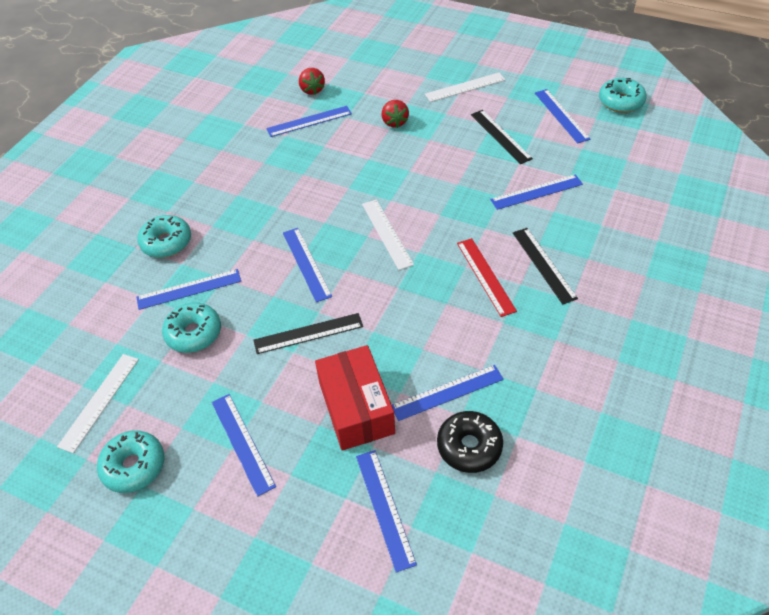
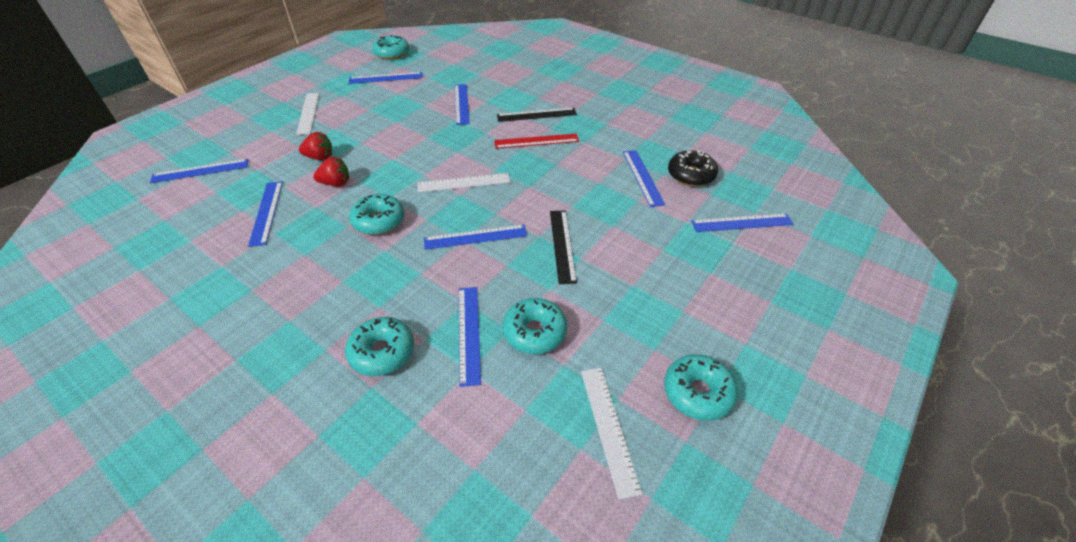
camera: 80 degrees left, 5 degrees down
(99, 401) = (609, 428): white ruler -> white ruler turned 45 degrees clockwise
(242, 443) = (677, 302): blue ruler -> blue ruler (200, 171)
(312, 90) = (215, 204): red strawberry -> red strawberry (336, 183)
(314, 191) = (379, 221): none -> turquoise donut
(356, 408) = (649, 225): red box -> none
(500, 136) = (387, 107): black ruler -> none

